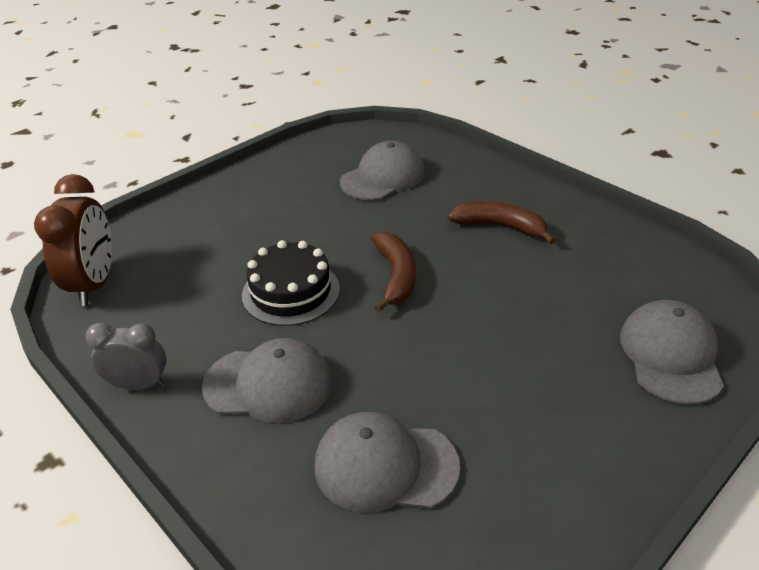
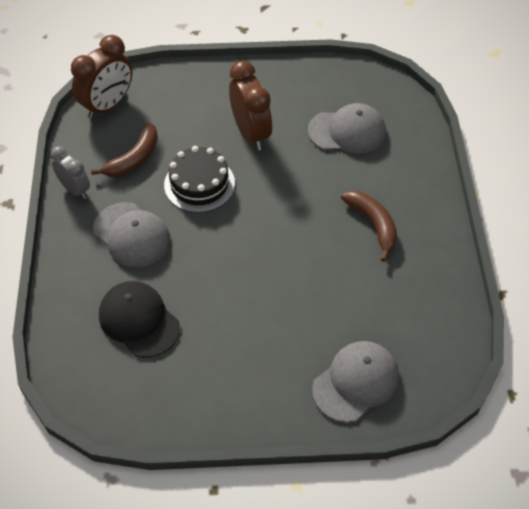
camera: 40 degrees right, 15 degrees up
(293, 224) = (250, 133): none -> brown clock
(385, 465) = (139, 320): grey cap -> black cap
(395, 276) = (267, 215): brown banana -> brown banana (134, 158)

